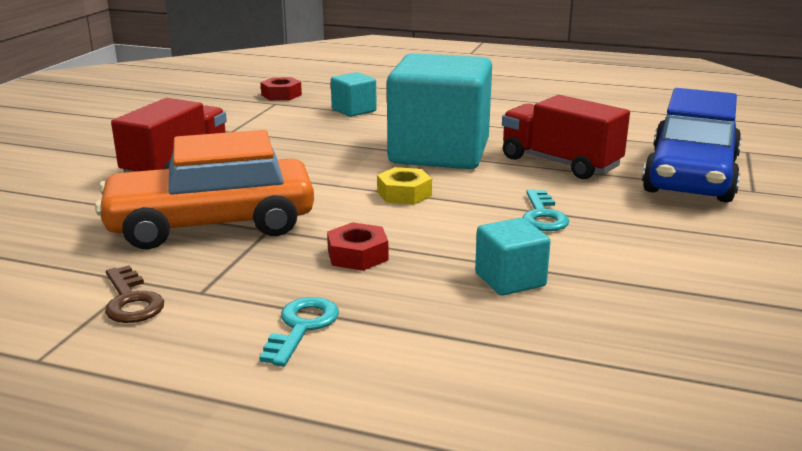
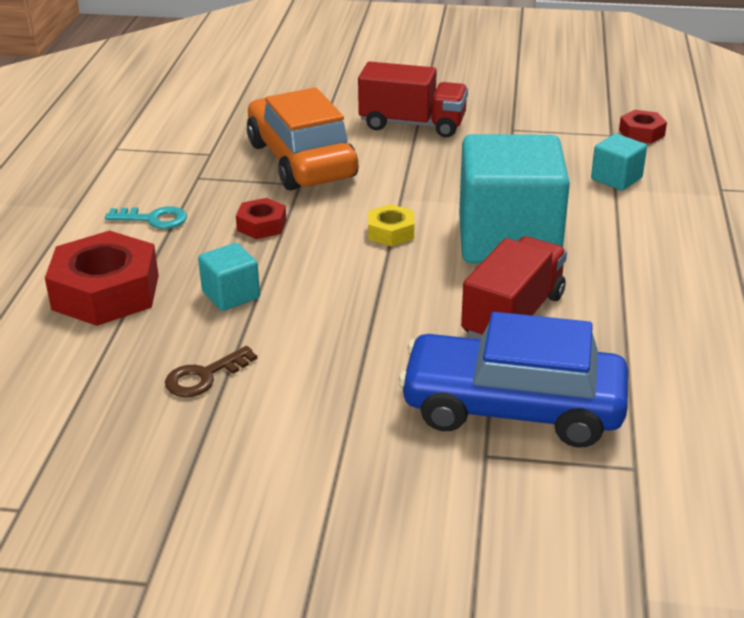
camera: 80 degrees right, 10 degrees up
(131, 301) = (182, 158): brown key -> brown key (204, 376)
(489, 367) = (106, 292): none -> red nut
(543, 216) = (363, 307): turquoise key -> none

